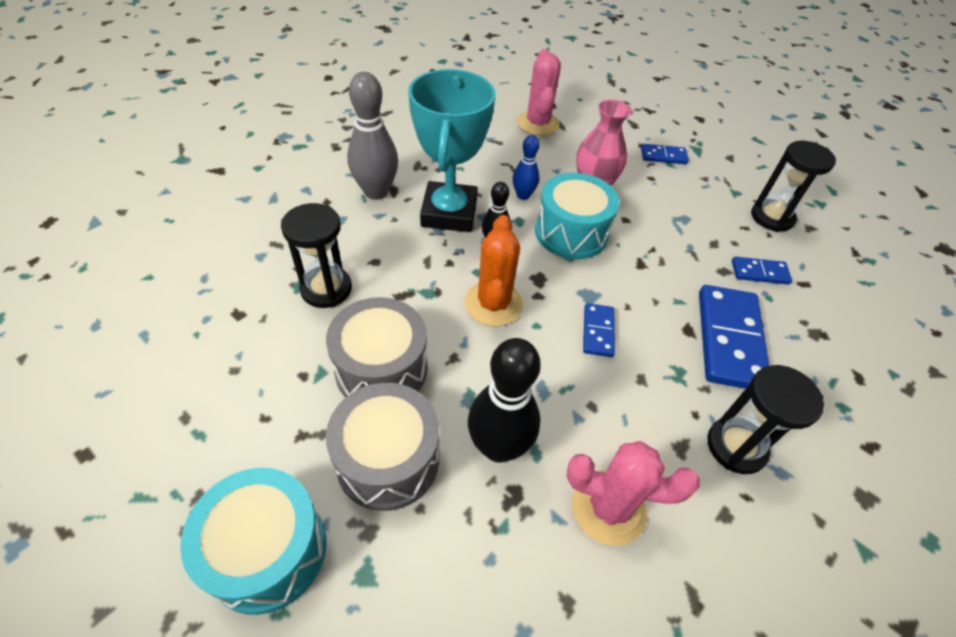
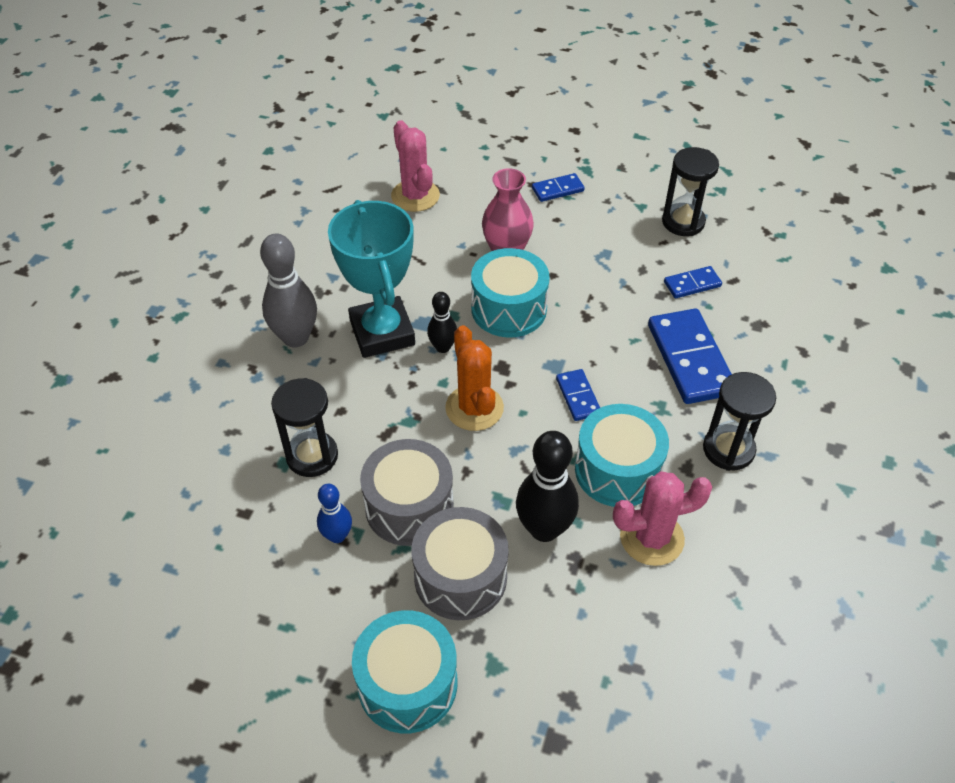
camera: 20 degrees left, 0 degrees up
(523, 195) = (443, 286): blue bowling pin -> blue bowling pin (337, 536)
(604, 419) = (617, 470): none -> turquoise drum

